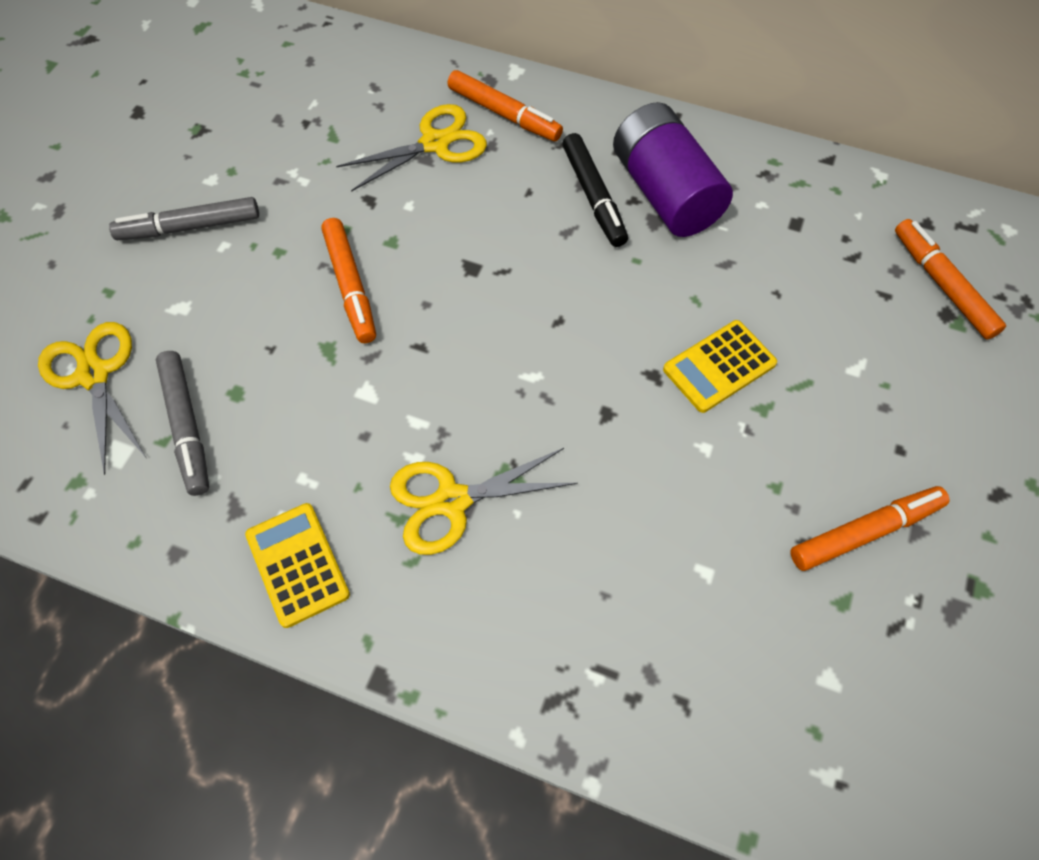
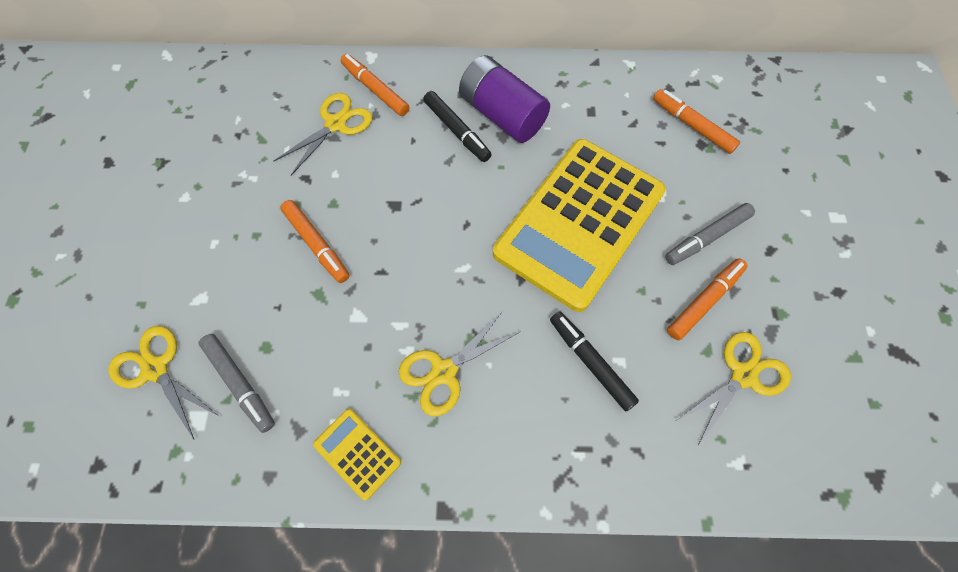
camera: 20 degrees left, 5 degrees up
(189, 227) = (183, 237): grey marker -> grey marker (706, 237)
(504, 114) = (375, 89): orange marker -> orange marker turned 150 degrees counterclockwise
(661, 558) = (590, 362): none -> black marker
(719, 366) = (579, 222): yellow calculator -> yellow calculator, size x2.49
(885, 655) = (743, 375): none -> yellow scissors

